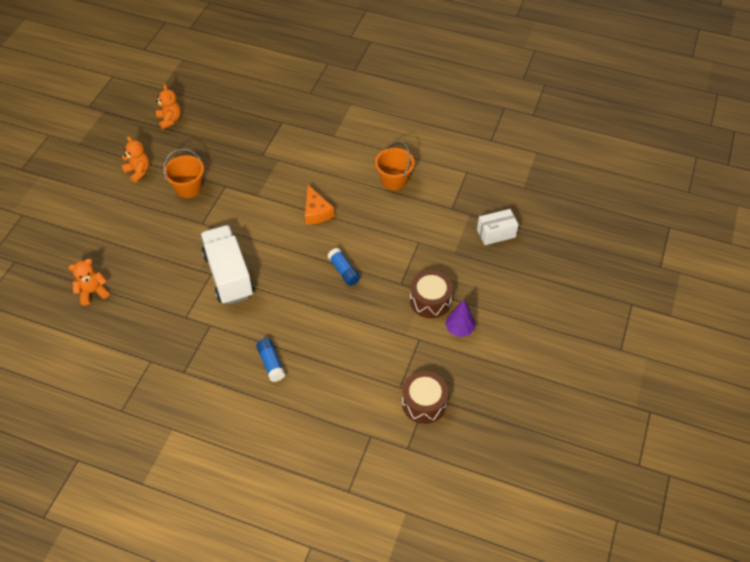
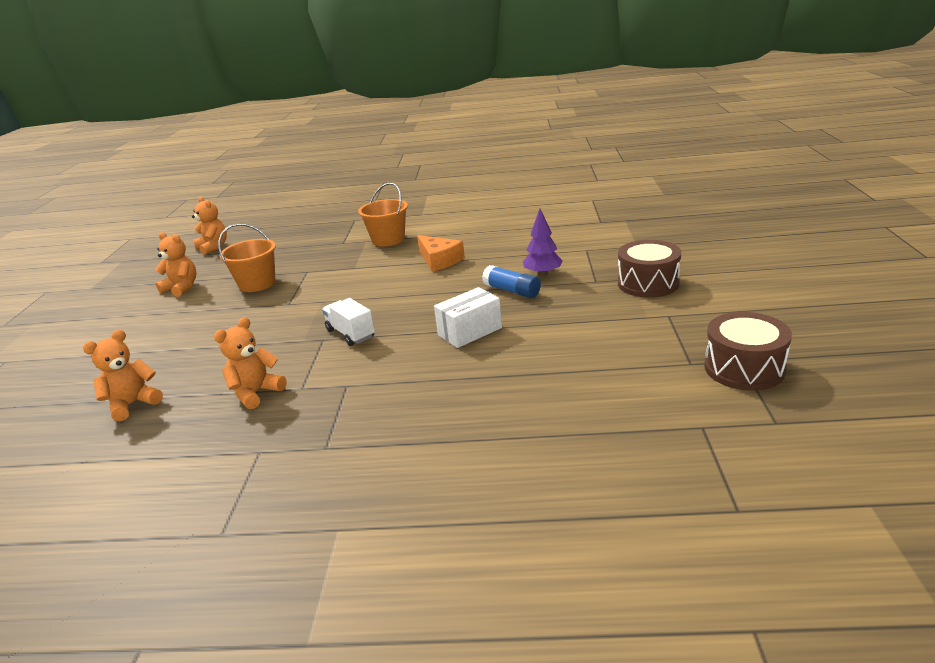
camera: 15 degrees left, 25 degrees down
(160, 311) = (256, 393): none -> orange teddy bear
(229, 275) = (350, 334): white truck -> white truck, size x0.50
(271, 363) = (471, 396): blue glue stick -> none
(394, 180) = (516, 222): orange bucket -> orange bucket (388, 239)
(459, 329) = (711, 294): purple tree -> purple tree (543, 274)
(496, 233) = (670, 223): white box -> white box (470, 331)

